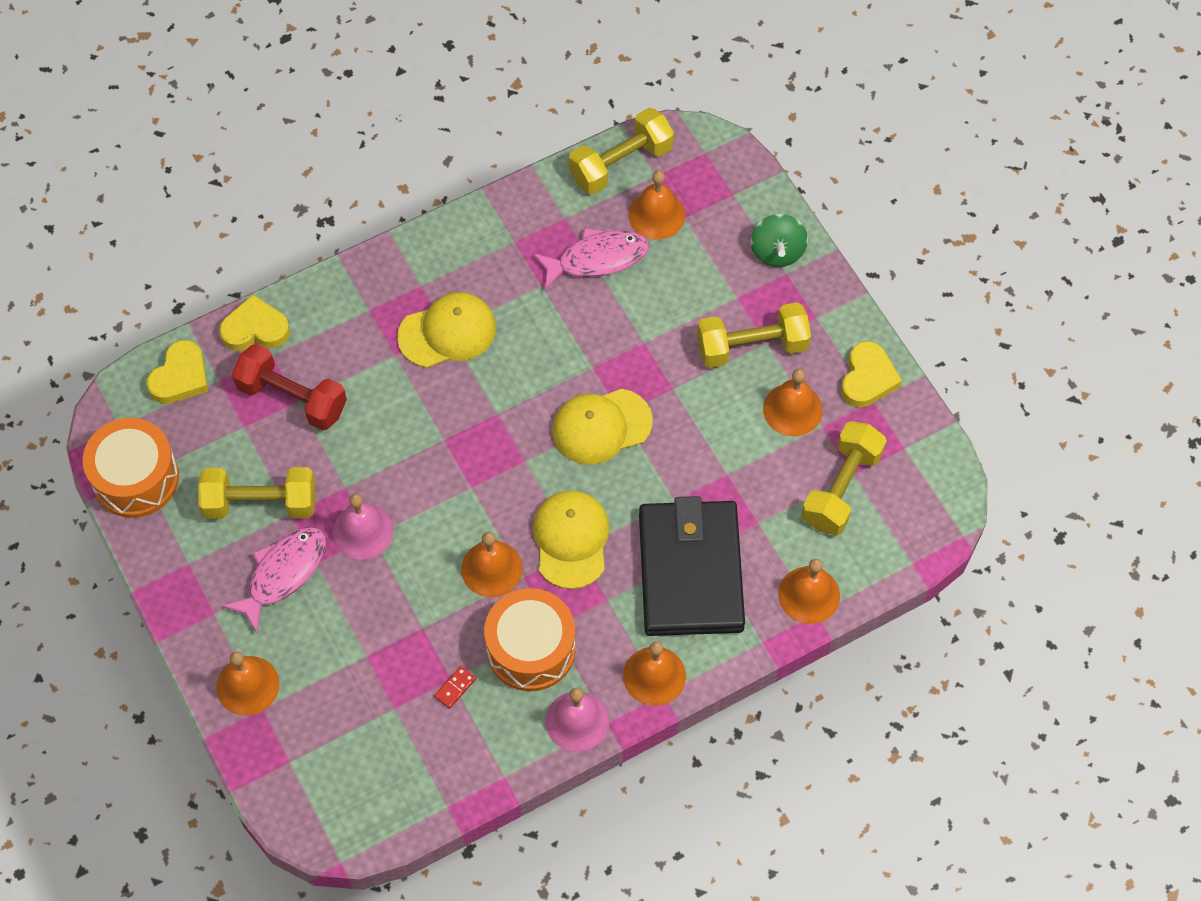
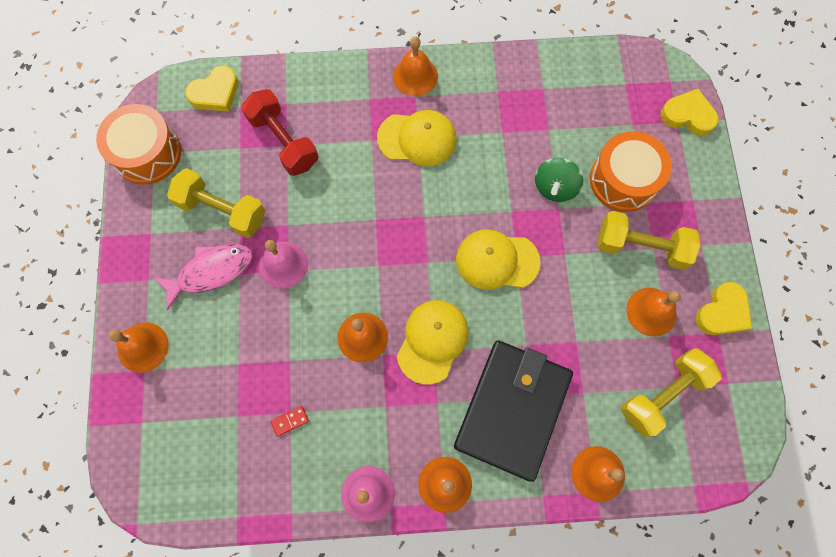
camera: 25 degrees right, 10 degrees up
(255, 329) = (284, 80): yellow heart -> yellow heart (688, 115)
(531, 649) = (361, 416): orange drum -> orange drum (623, 180)
(597, 259) = (553, 129): pink fish -> none
(621, 163) = (603, 64): yellow dumbbell -> none
(656, 215) = (612, 114): orange bell -> orange bell (415, 76)
(777, 252) = (693, 180): green spinning top -> green spinning top (555, 187)

